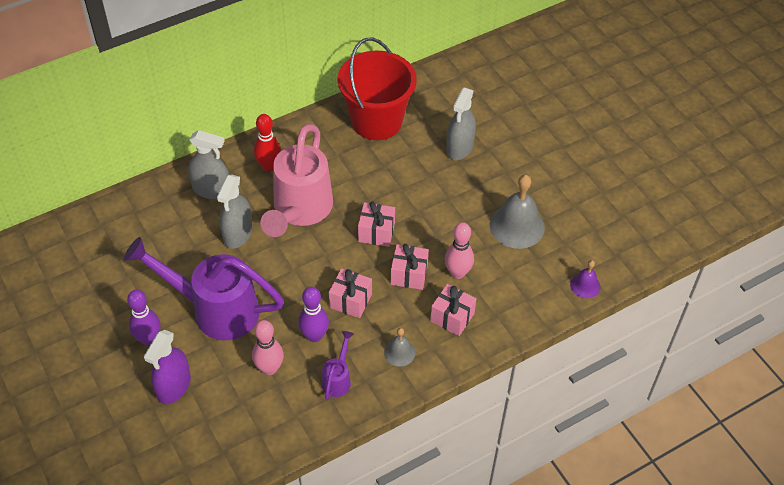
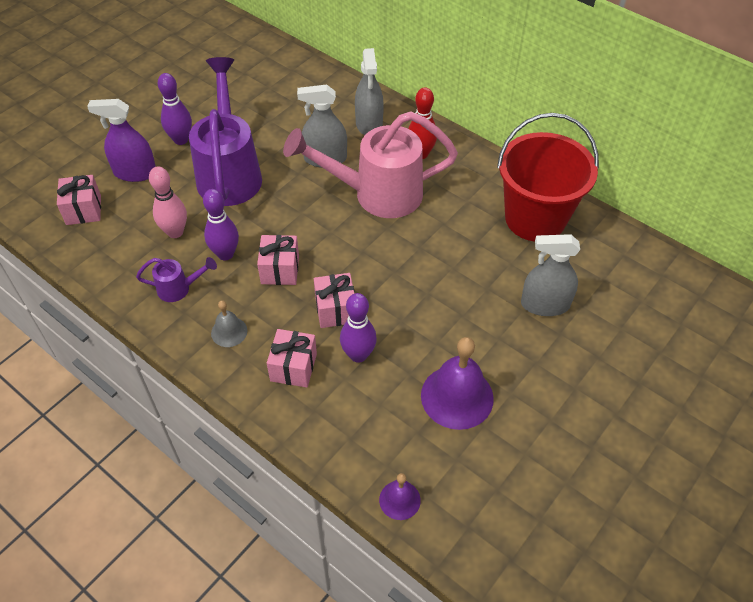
camera: 70 degrees right, 0 degrees up
(376, 232) = (379, 264): pink gift -> pink gift (83, 210)
(457, 273) = (358, 355): pink bowling pin -> purple bowling pin
(517, 226) = (457, 396): grey bell -> purple bell

